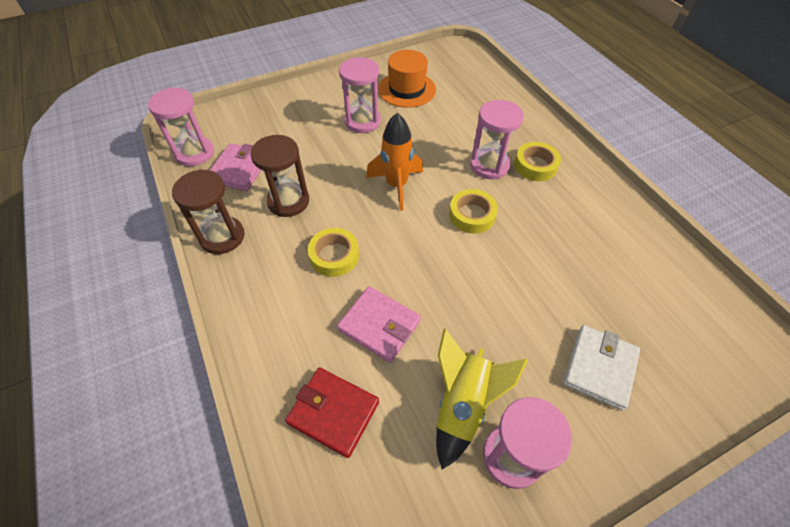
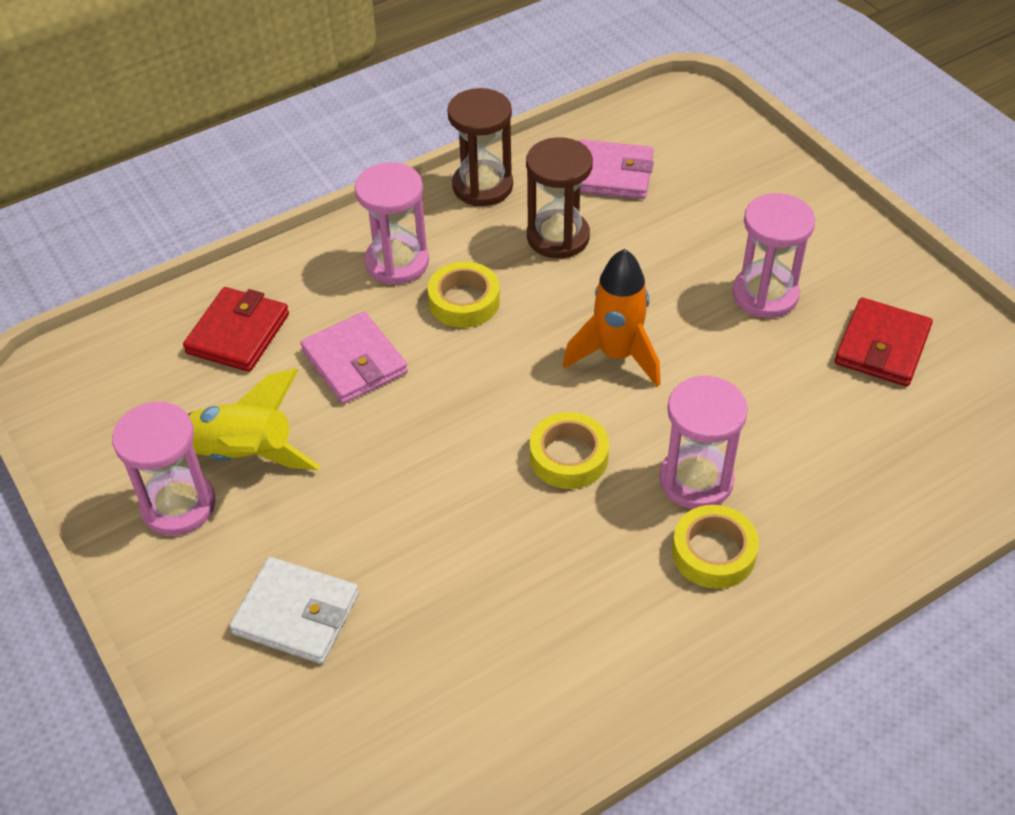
camera: 85 degrees right, 5 degrees down
(194, 153) = (634, 122): pink hourglass -> pink hourglass (397, 262)
(379, 325) = (354, 362): pink wallet -> pink wallet turned 60 degrees counterclockwise
(407, 89) = (882, 346): orange hat -> red wallet

